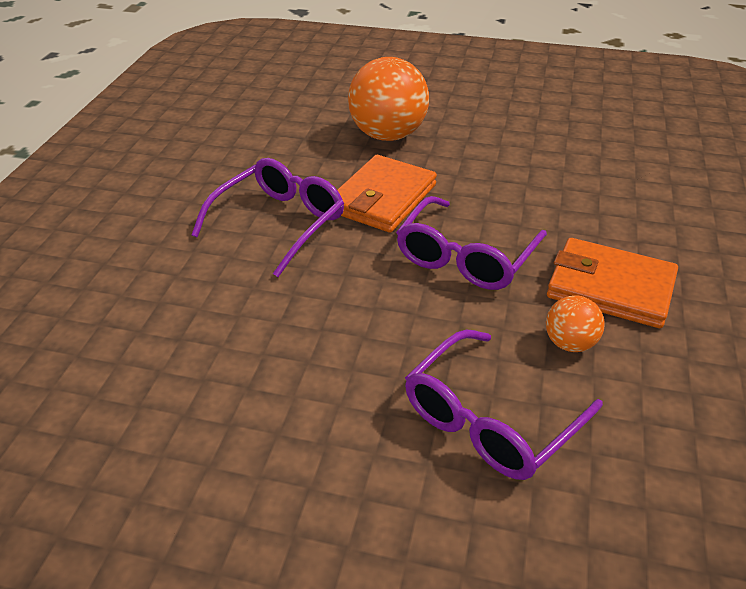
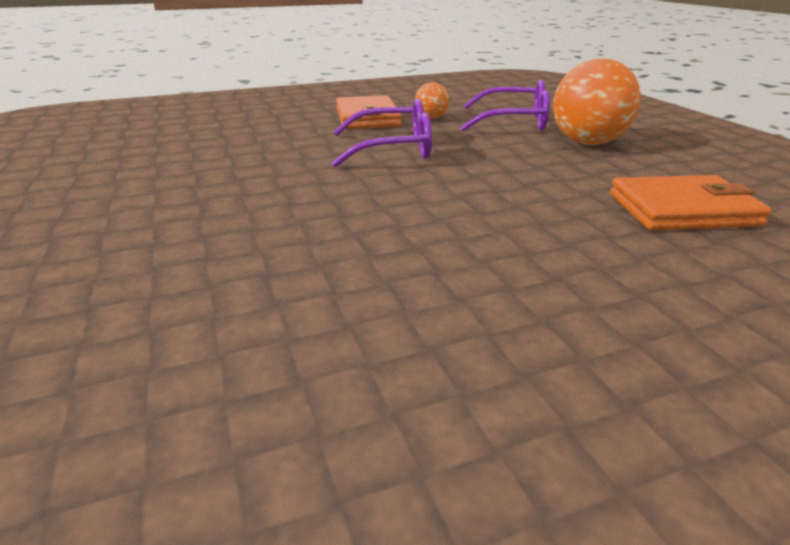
camera: 125 degrees left, 10 degrees down
(279, 223) = (460, 219): purple glasses -> none
(383, 198) = (353, 190): orange wallet -> orange wallet (682, 210)
(388, 135) = (214, 223): orange ball -> orange ball (587, 142)

